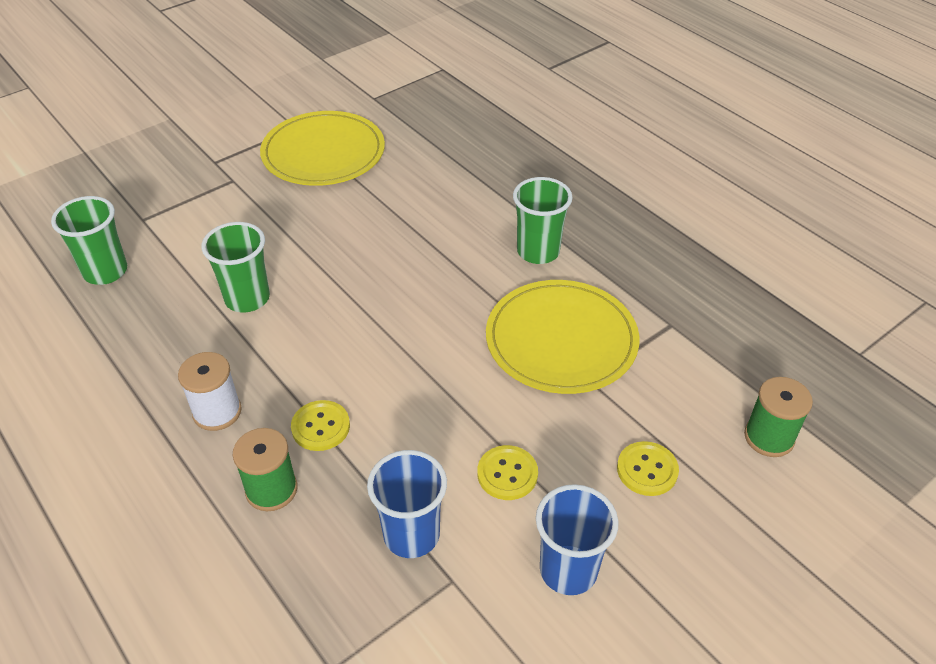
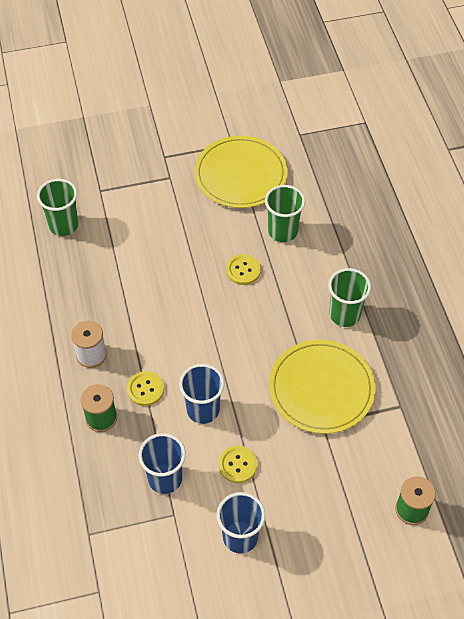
camera: 25 degrees right, 10 degrees up
(247, 298) = (140, 279): green cup -> green cup (282, 231)
(418, 422) = (203, 410): none -> blue cup
(647, 470) = (322, 498): yellow button -> yellow button (243, 270)

